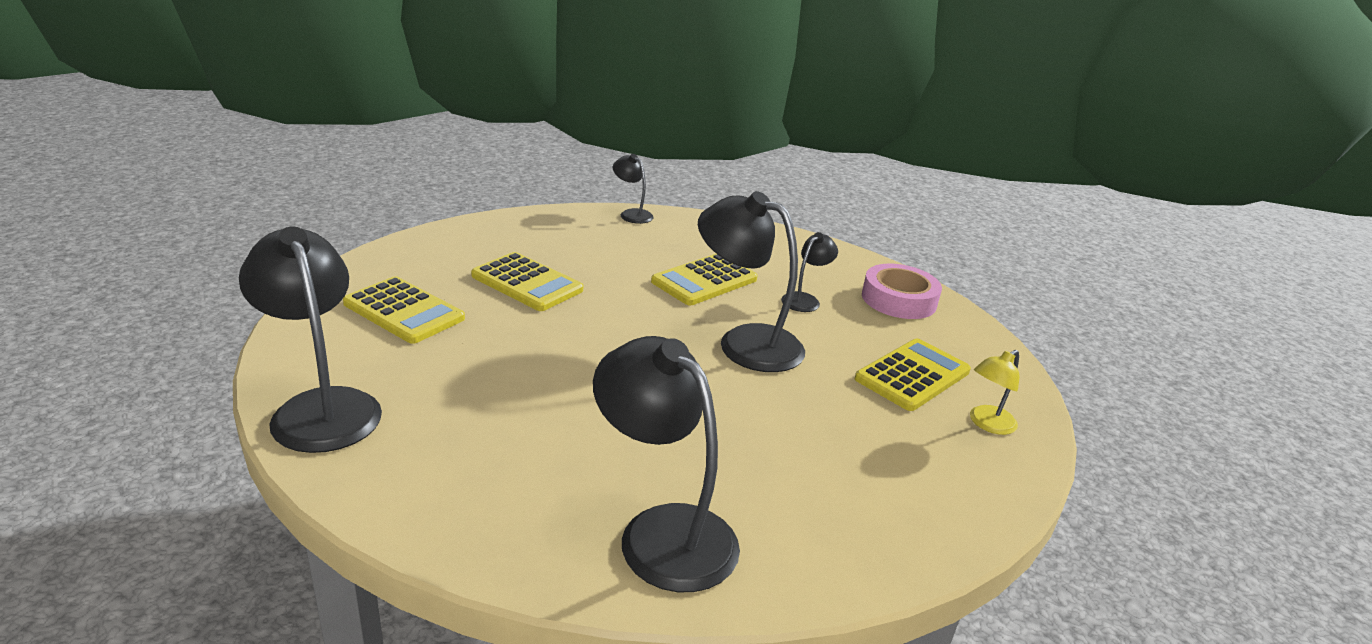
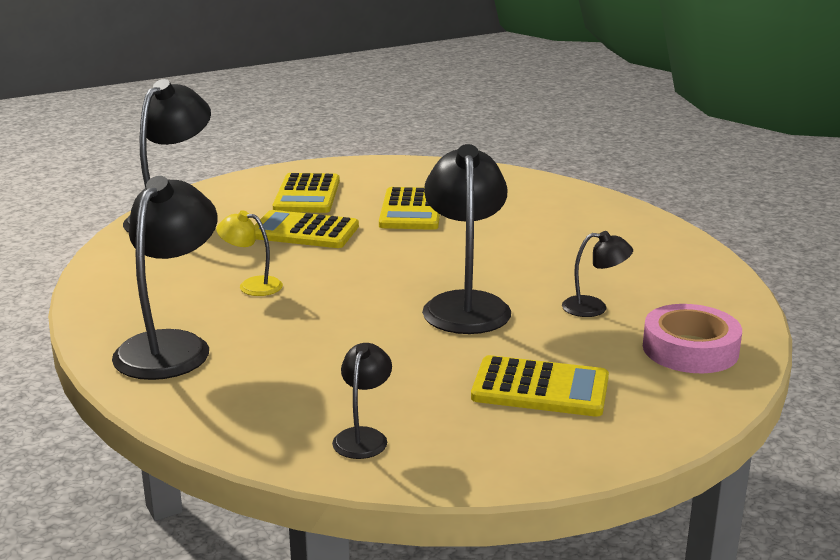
camera: 60 degrees right, 5 degrees down
(632, 214) = (605, 201): black lamp -> black lamp (363, 437)
(704, 281) = (542, 261): yellow calculator -> yellow calculator (304, 231)
(987, 424) = (510, 443): yellow lamp -> yellow lamp (252, 285)

